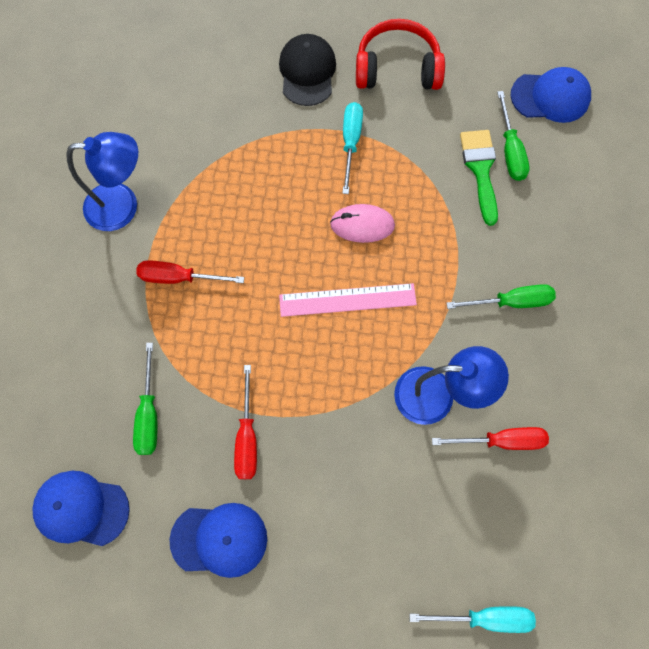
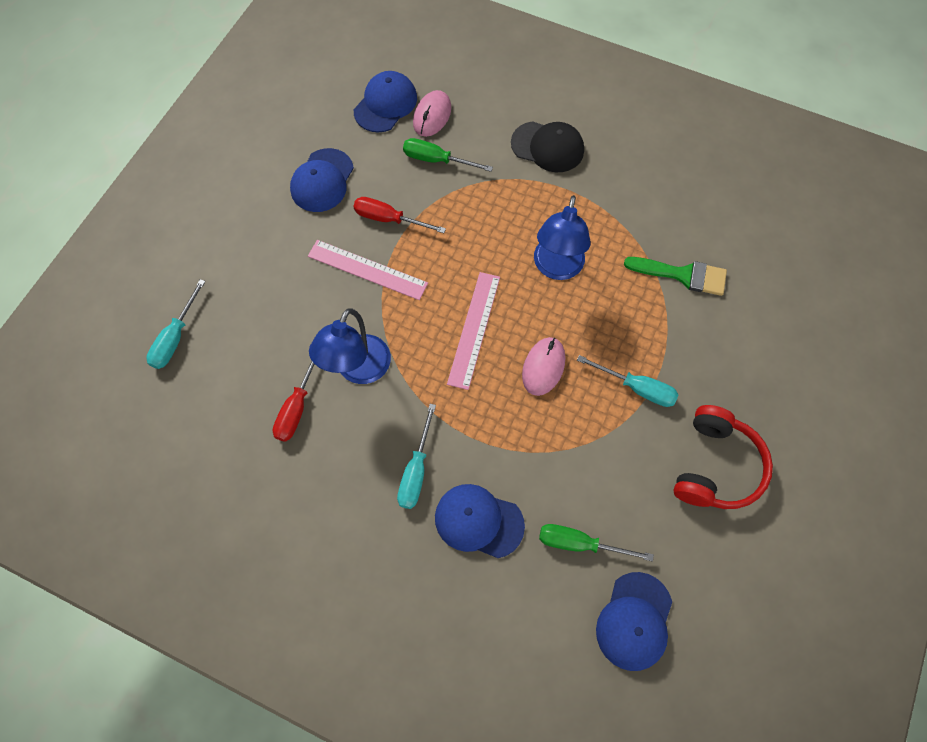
camera: 110 degrees right, 5 degrees down
(84, 443) = (432, 116): none -> pink mouse
(123, 206) = (627, 184): blue lamp -> blue lamp (556, 268)
(179, 277) = (544, 208): red screwdriver -> none
(307, 72) = (733, 375): black cap -> black cap (548, 147)
(320, 434) = (367, 270): none -> pink ruler
(480, 170) = (566, 502): green brush -> green brush (682, 275)
(511, 302) = (416, 470): green screwdriver -> turquoise screwdriver
(530, 233) = (478, 521): none -> blue cap

